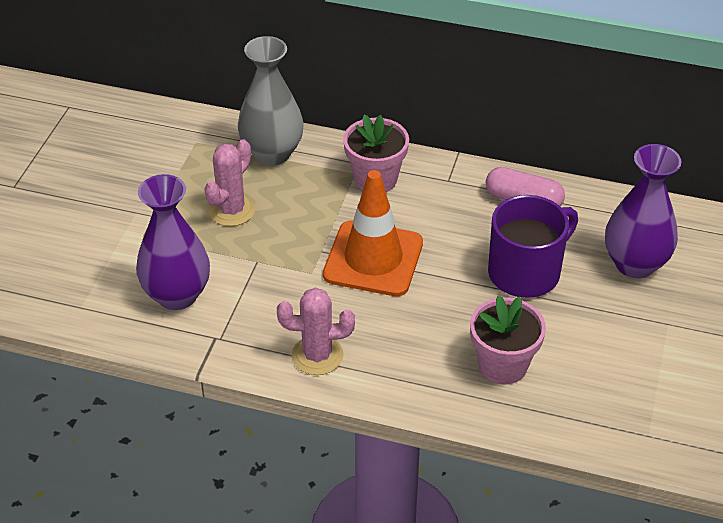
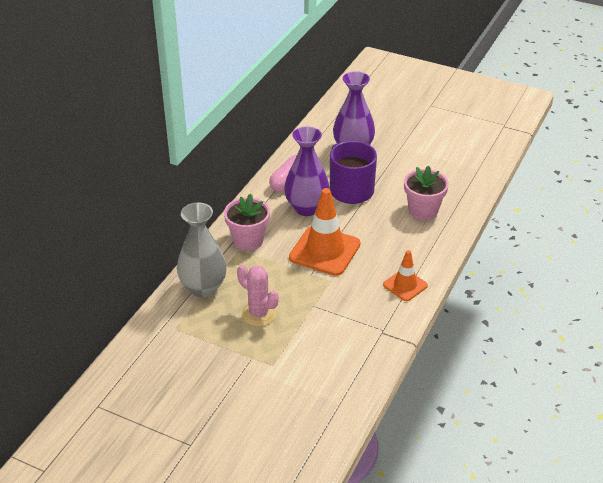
camera: 80 degrees left, 5 degrees down
(177, 295) = (338, 349): purple vase -> purple vase (306, 208)
(317, 355) = (405, 285): pink cactus -> orange traffic cone

